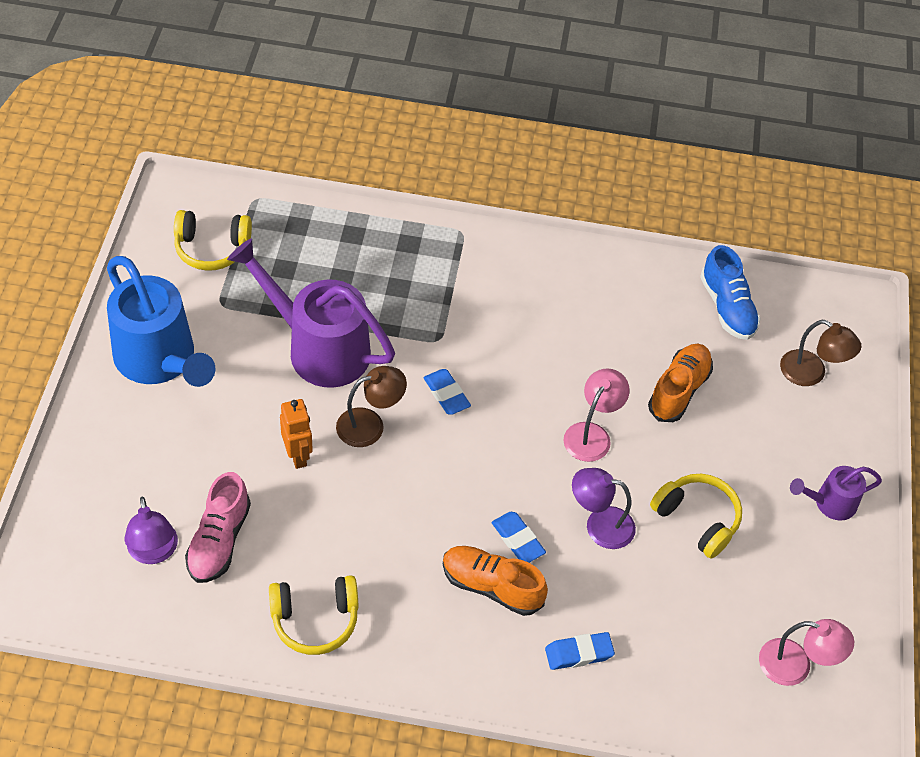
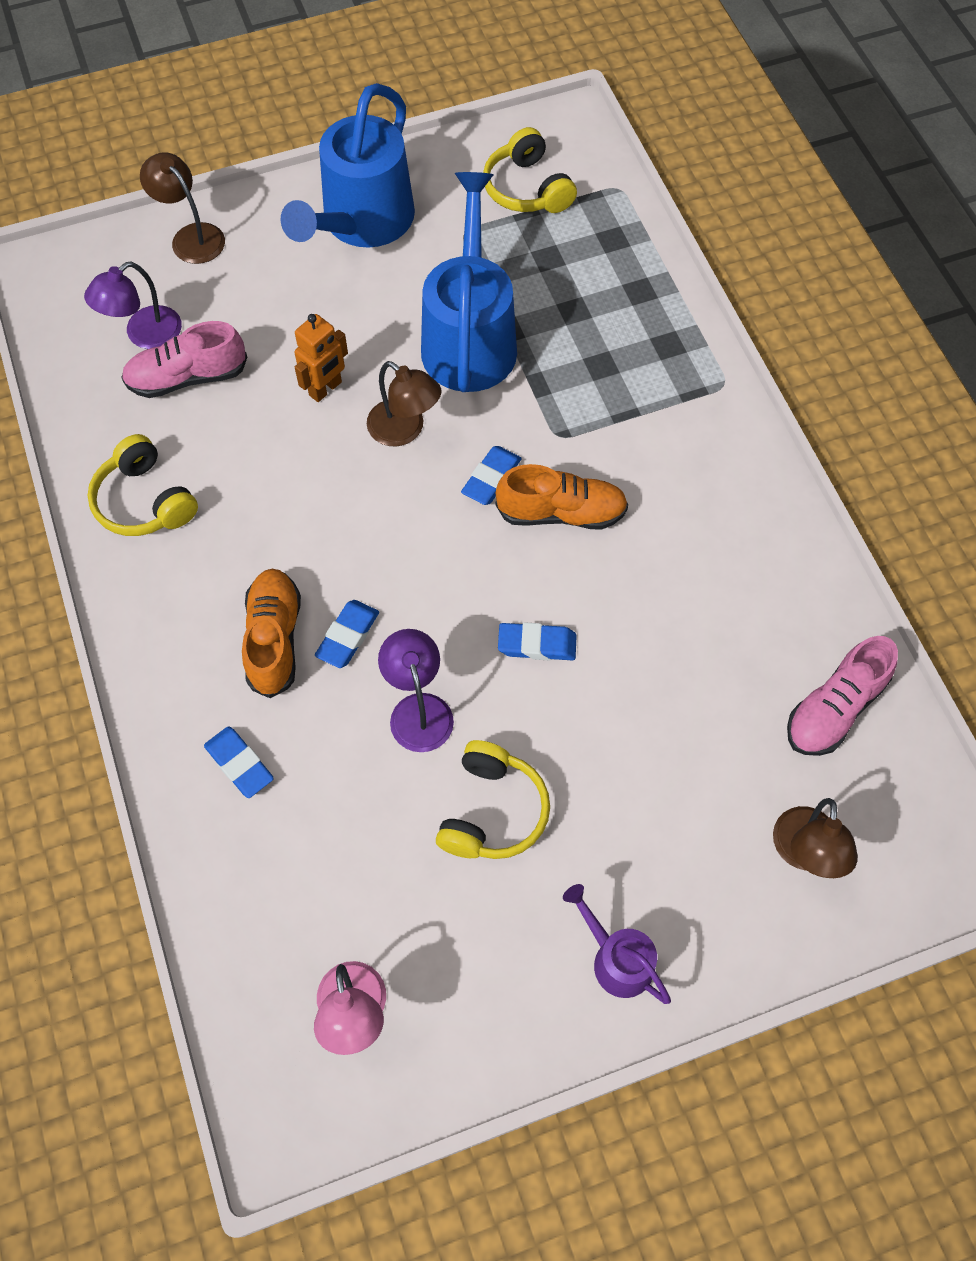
camera: 65 degrees right, 10 degrees up
(79, 477) = (191, 236): none -> brown lamp
(318, 347) = (469, 337): purple watering can -> blue watering can
(592, 434) = (537, 644): pink lamp -> blue eraser
(678, 390) = (665, 709): orange shoe -> orange shoe (561, 512)
(727, 307) = (834, 708): blue shoe -> pink shoe

